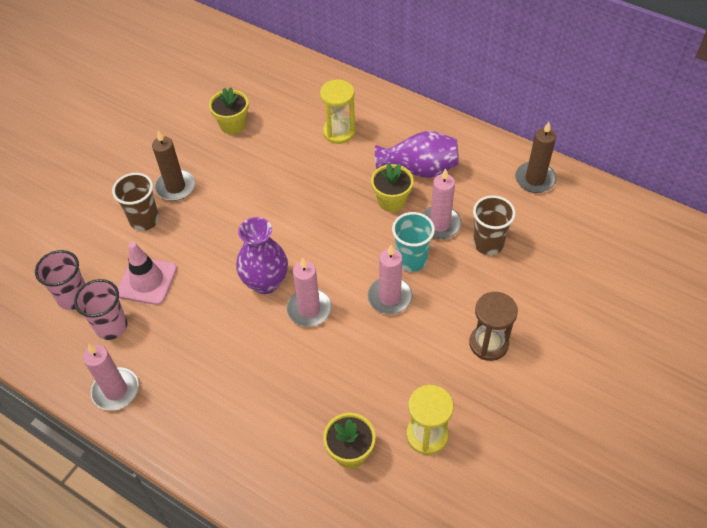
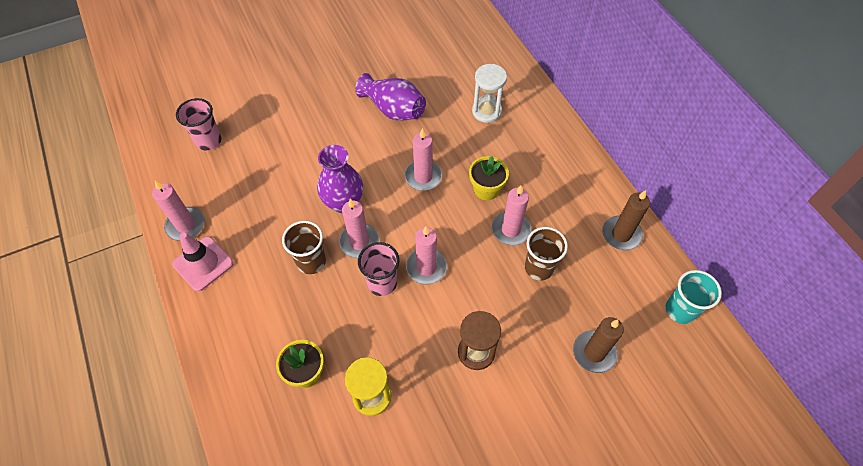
camera: 30 degrees right, 5 degrees up
(111, 326) = (217, 176): pink cup -> pink cup (382, 283)
(144, 220) = (295, 108): brown cup -> brown cup (311, 262)
(147, 281) = (264, 155): pink traffic cone -> pink traffic cone (203, 263)
(175, 187) = (334, 94): brown candle -> brown candle (594, 352)
(233, 125) = (410, 66): yellow flower pot -> none
(324, 219) = (423, 177): none -> pink candle
(339, 132) = (486, 111): yellow hourglass -> white hourglass
(411, 260) = (466, 246): turquoise cup -> turquoise cup (680, 310)
(419, 169) = (528, 174): purple vase -> purple vase (393, 109)

